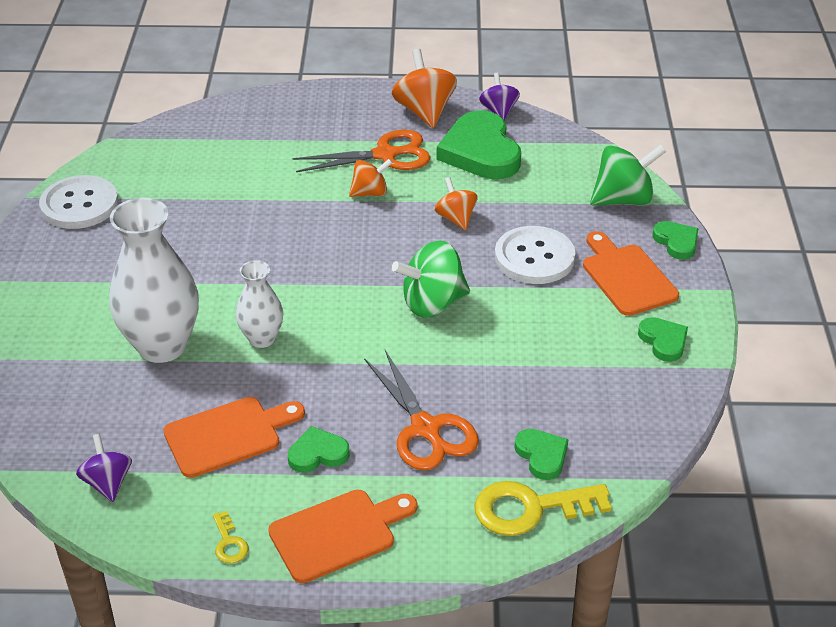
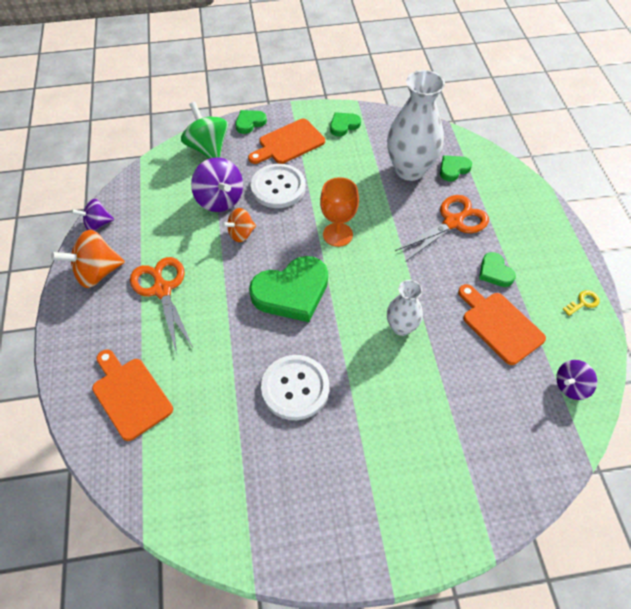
camera: 100 degrees left, 15 degrees up
(79, 205) = (261, 527): white button -> white button (295, 388)
(162, 346) = (429, 392): white vase -> white vase (410, 169)
(338, 533) = (550, 250): orange cutting board -> orange cutting board (130, 395)
(370, 193) = (215, 291): orange spinning top -> none
(432, 303) = (337, 234): green spinning top -> orange goblet
(480, 152) = (155, 229): green heart -> green heart (292, 292)
(520, 204) = (220, 200): none -> purple spinning top
(530, 508) = (493, 171): yellow key -> none

